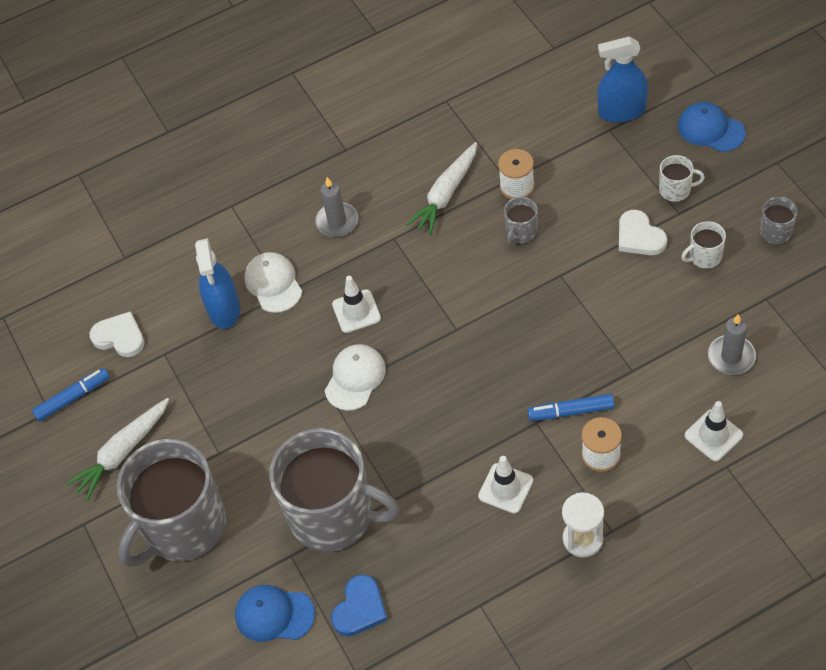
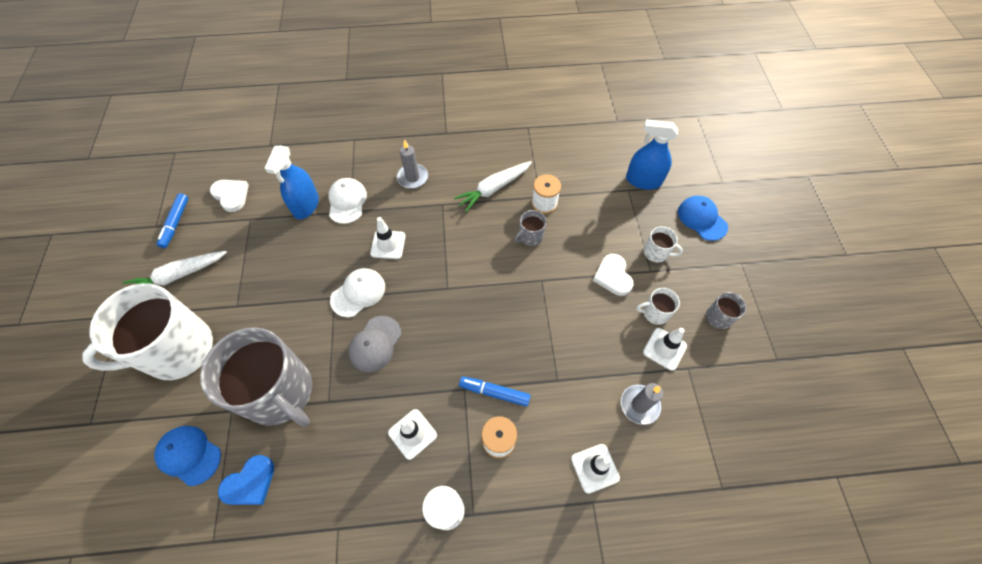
camera: 15 degrees right, 5 degrees up
(73, 398) = (176, 223): blue marker -> blue marker turned 105 degrees clockwise
(183, 526) = (177, 350): grey mug -> white mug
(409, 421) = (375, 344): none -> grey cap
(732, 289) = (664, 349): none -> white traffic cone

